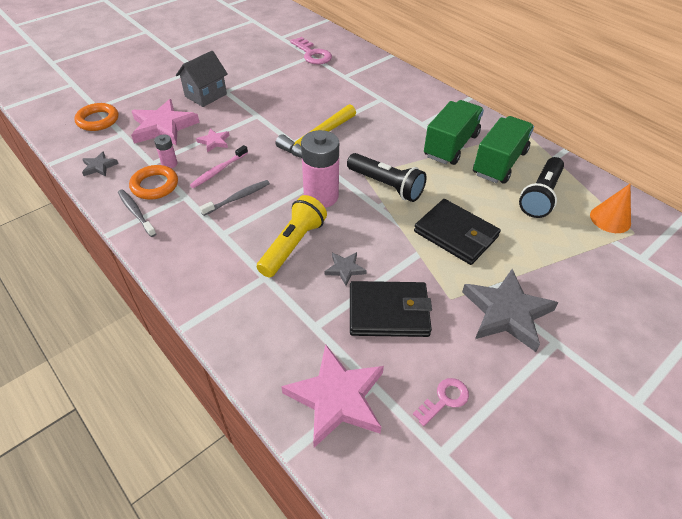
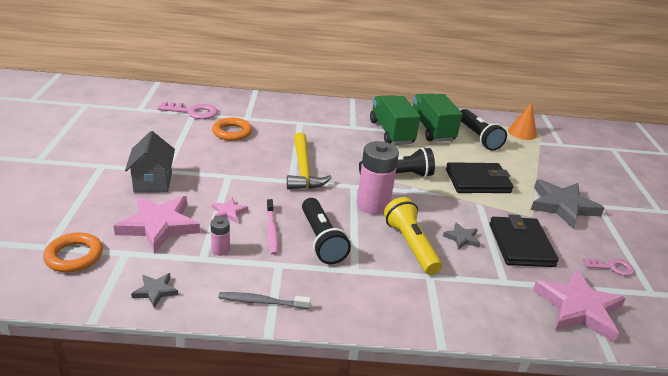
camera: 50 degrees left, 15 degrees down
(155, 185) = (239, 272): orange ring -> orange ring (232, 132)
(238, 198) = (321, 240): grey toothbrush -> black flashlight
(388, 312) = (520, 244): black wallet -> black wallet turned 45 degrees counterclockwise
(444, 399) = (612, 267): pink key -> pink key turned 90 degrees clockwise

